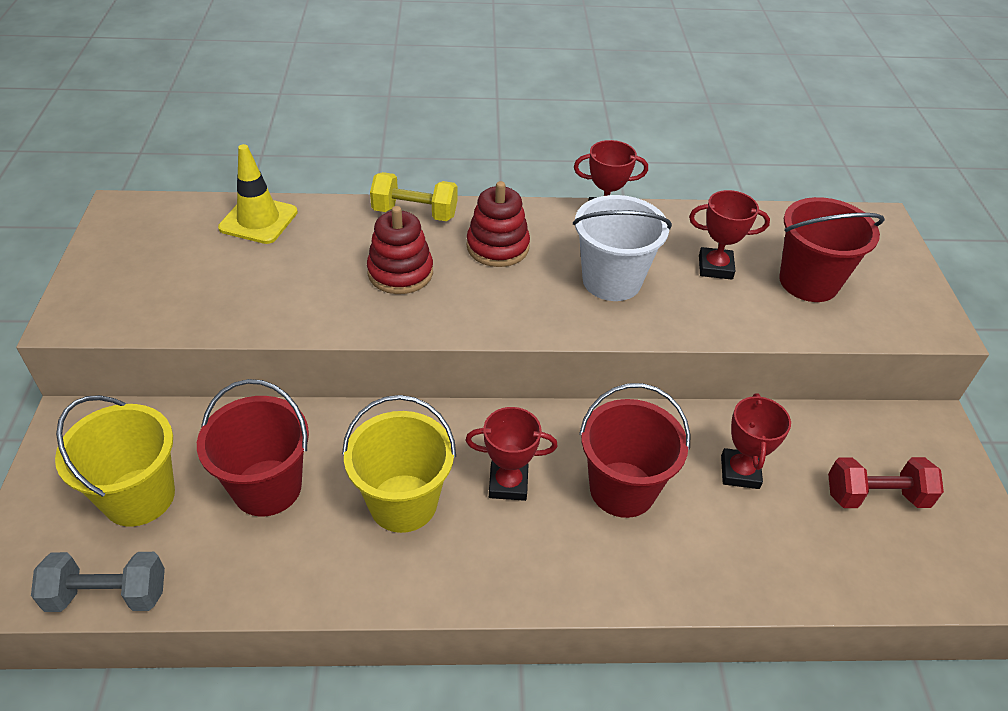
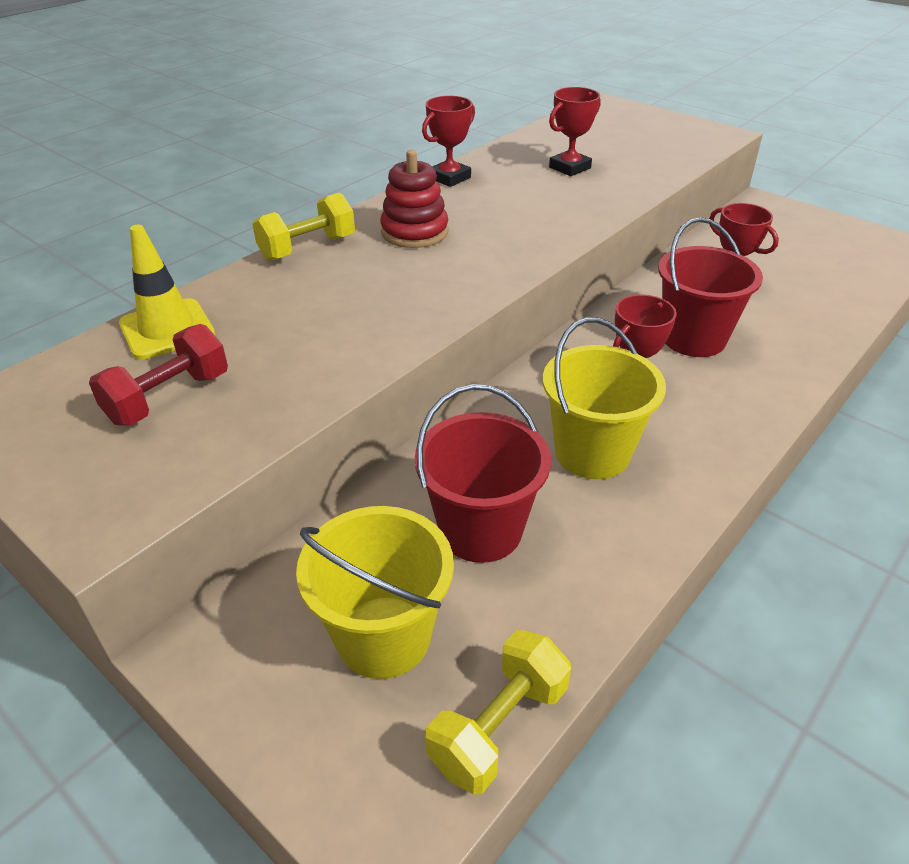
camera: 45 degrees left, 5 degrees down
(108, 595) = (498, 727): grey dumbbell -> yellow dumbbell
(400, 273) = (373, 287): red stacking toy -> none
(611, 281) = (527, 207): white bucket -> none
(808, 282) = (629, 148): red bucket -> none
(875, 496) = (799, 250): red dumbbell -> red dumbbell (169, 398)

